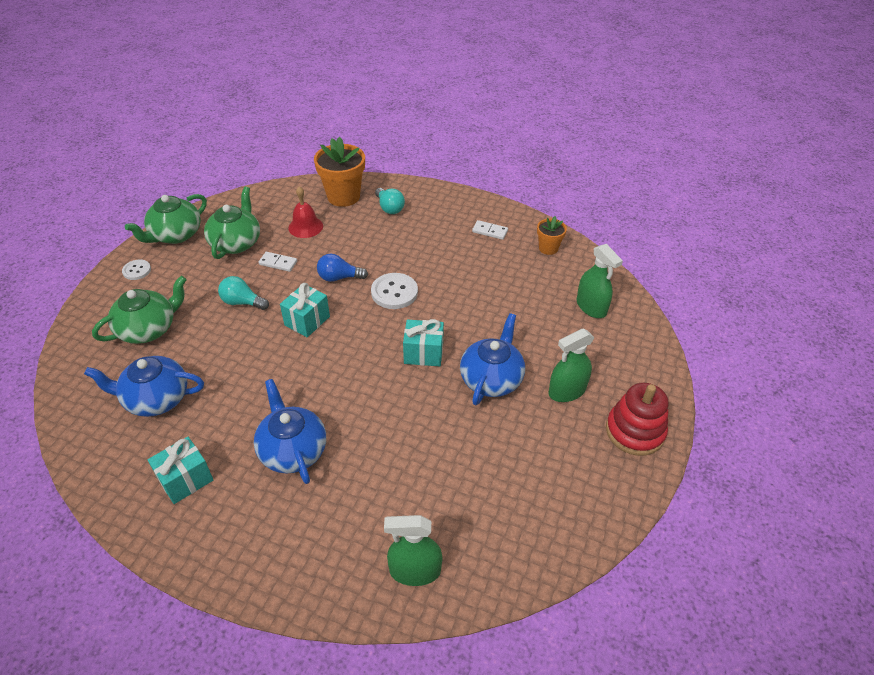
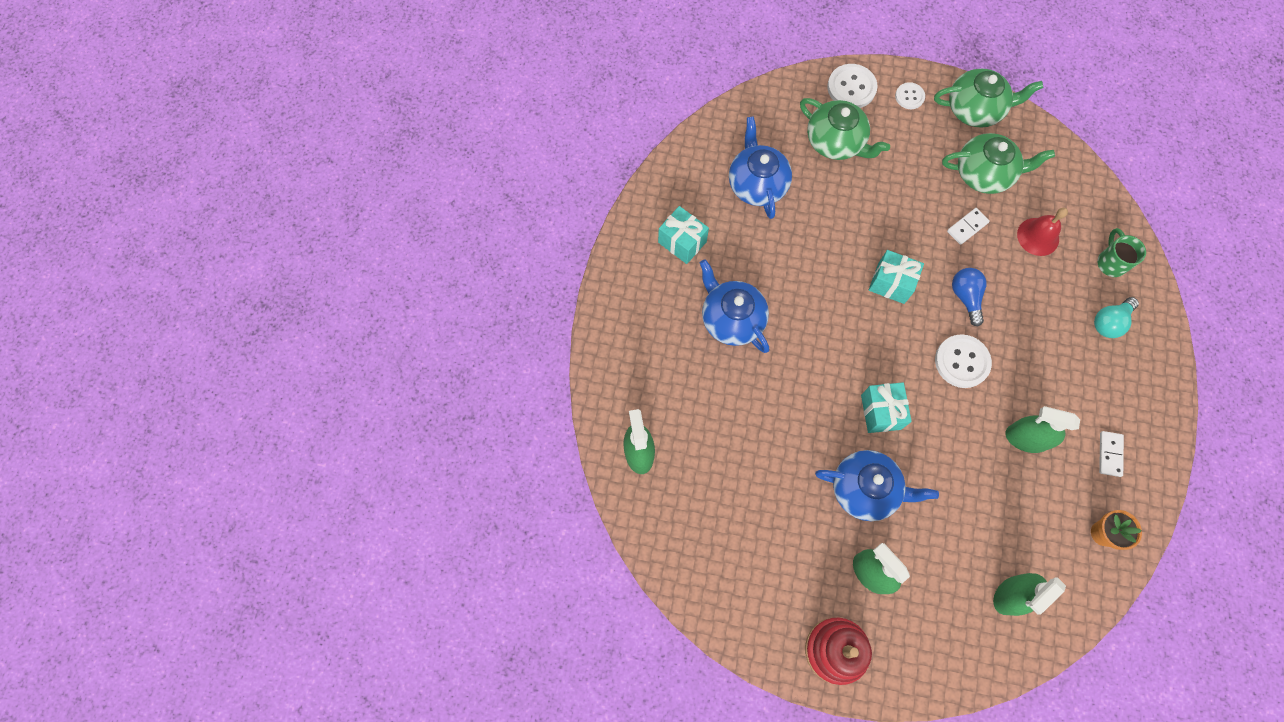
camera: 80 degrees right, 25 degrees up
(100, 306) = (851, 87): none -> white button
(175, 235) = (975, 109): green teapot -> green teapot turned 150 degrees clockwise
(242, 302) = (897, 212): turquoise light bulb -> none
(278, 263) = (967, 227): white domino -> white domino turned 45 degrees clockwise
(292, 450) = (731, 319): blue teapot -> blue teapot turned 90 degrees counterclockwise
(343, 196) = (1111, 262): orange flower pot -> green mug
(468, 271) = (1026, 438): none -> green spray bottle

